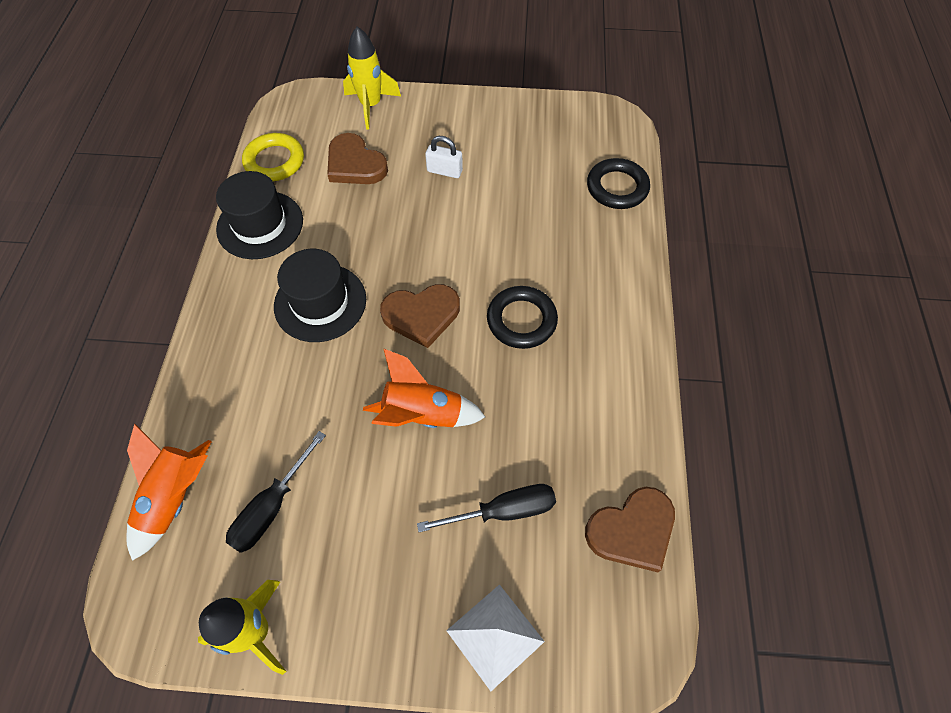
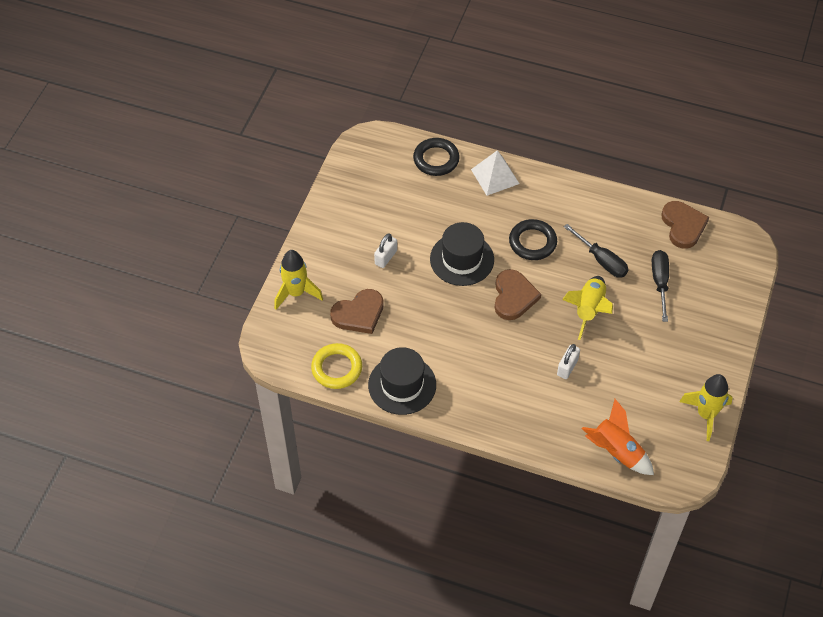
camera: 75 degrees left, 5 degrees down
(271, 508) = (634, 400): black screwdriver -> black screwdriver (602, 261)
(316, 404) = (567, 367): none -> white padlock
(320, 302) = (486, 354): black hat -> black hat (462, 259)
(422, 414) = (589, 310): orange rocket -> yellow rocket
(495, 636) = (727, 302): white pyramid -> white pyramid (495, 176)

